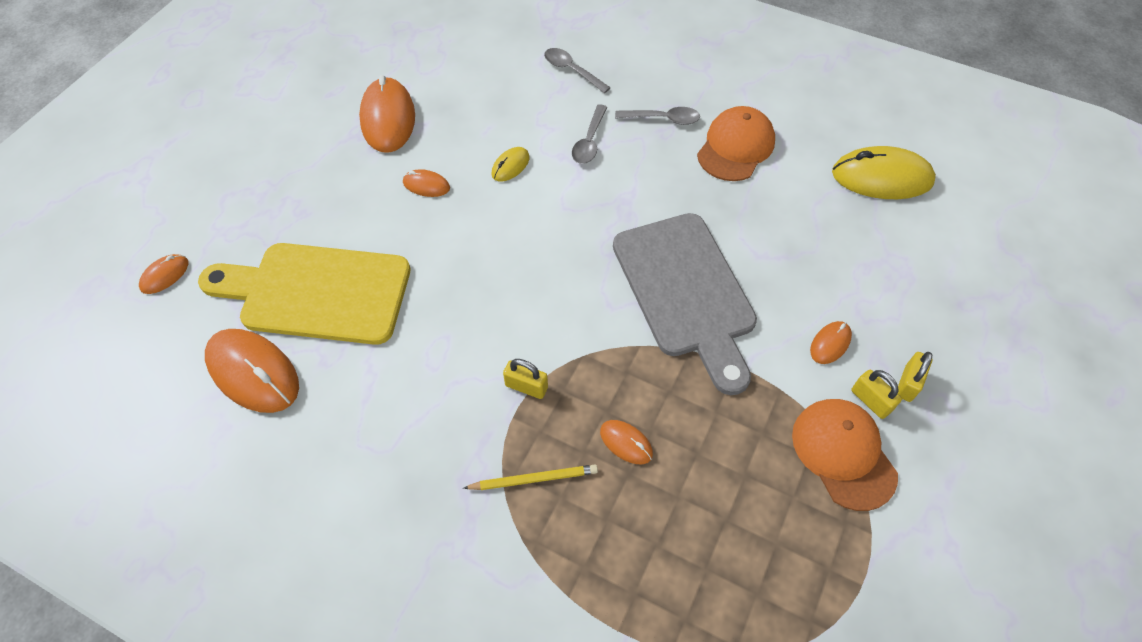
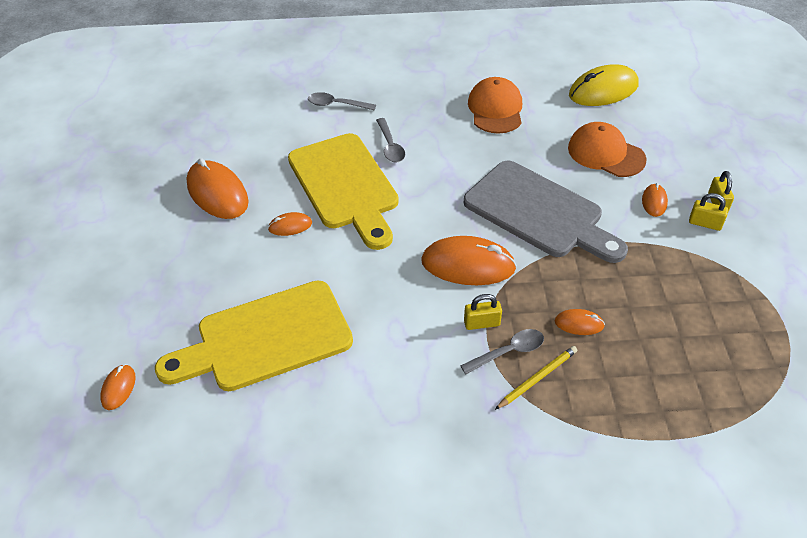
camera: 30 degrees left, 10 degrees down
(253, 372) = (262, 419): orange mouse -> orange mouse (468, 265)
(510, 166) = (345, 186): yellow mouse -> yellow cutting board
(663, 119) = (431, 111): grey spoon -> grey spoon (508, 352)
(843, 453) = (715, 261): orange cap -> orange cap (606, 153)

